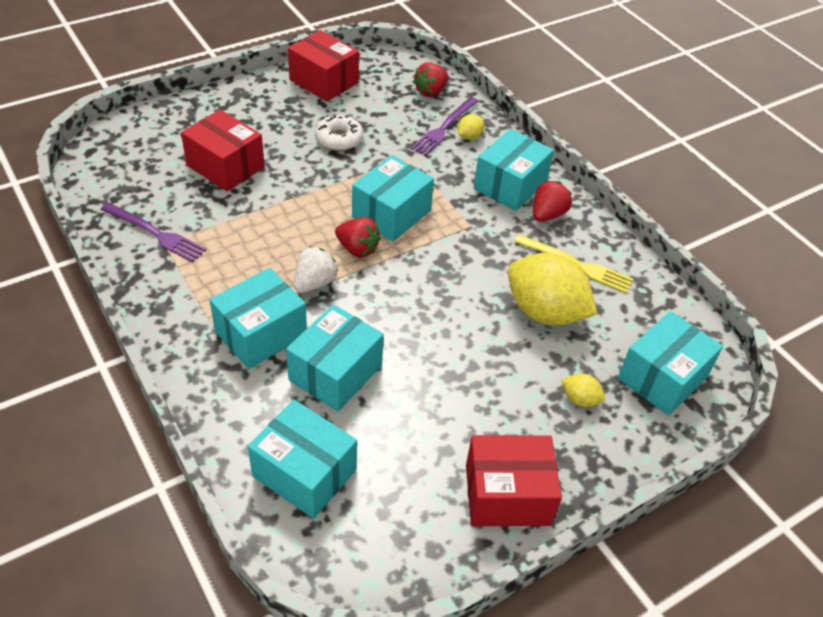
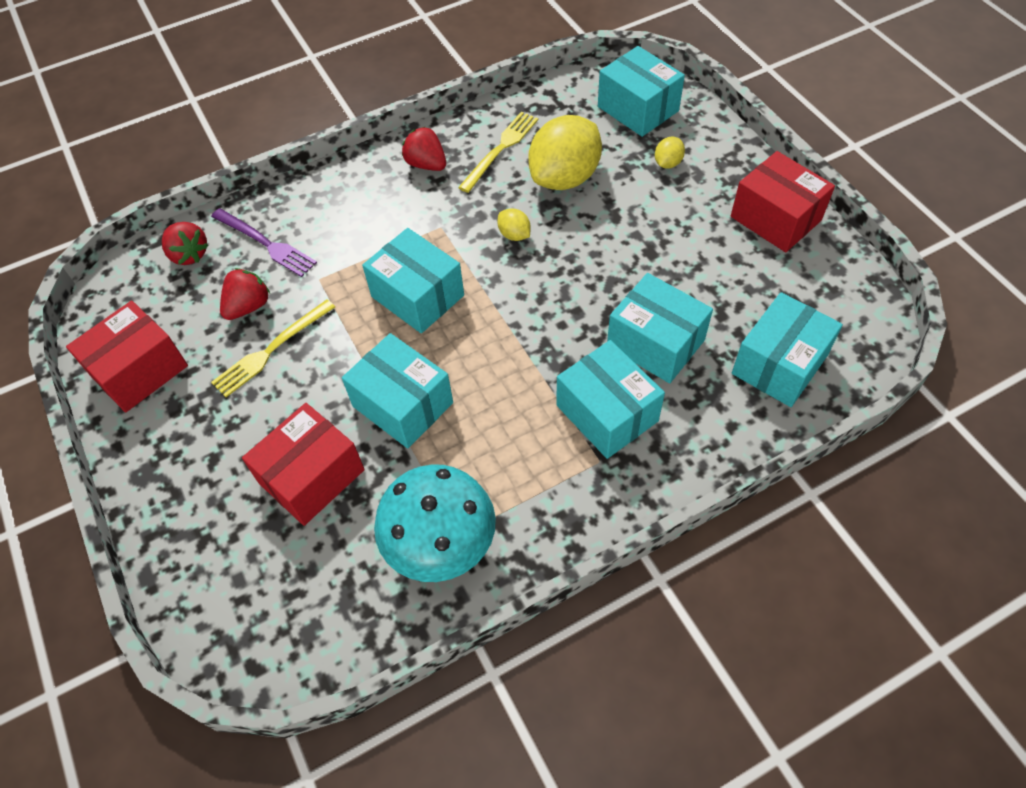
camera: 80 degrees left, 10 degrees up
(155, 233) = (441, 546): purple fork -> turquoise mushroom
(314, 283) = (529, 366): white strawberry -> none
(339, 139) = (271, 350): white donut -> yellow fork
(357, 249) = (475, 327): red strawberry -> red strawberry (248, 306)
(469, 136) = (286, 221): yellow lemon -> yellow lemon (514, 235)
(507, 495) = (775, 218): red box -> red box turned 45 degrees counterclockwise
(510, 185) = (377, 190): turquoise box -> turquoise box (403, 404)

